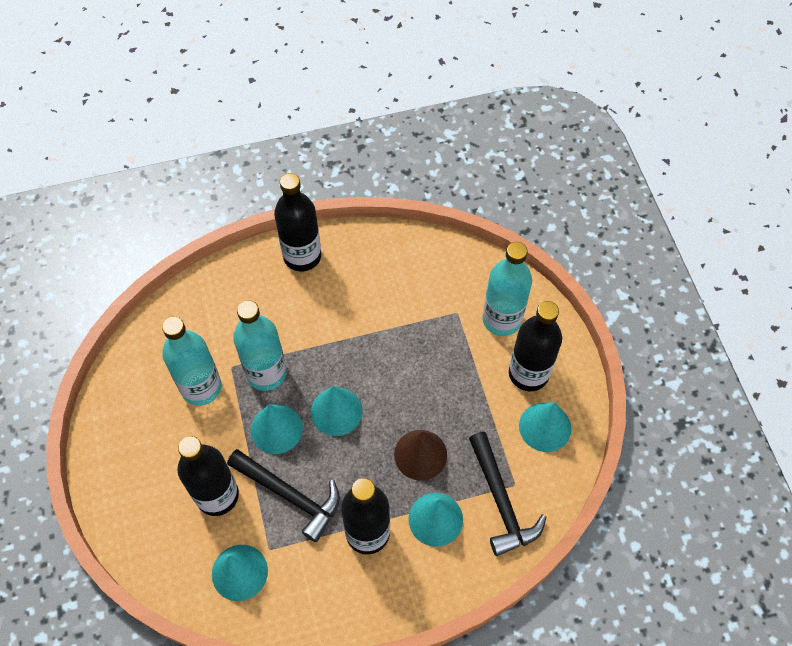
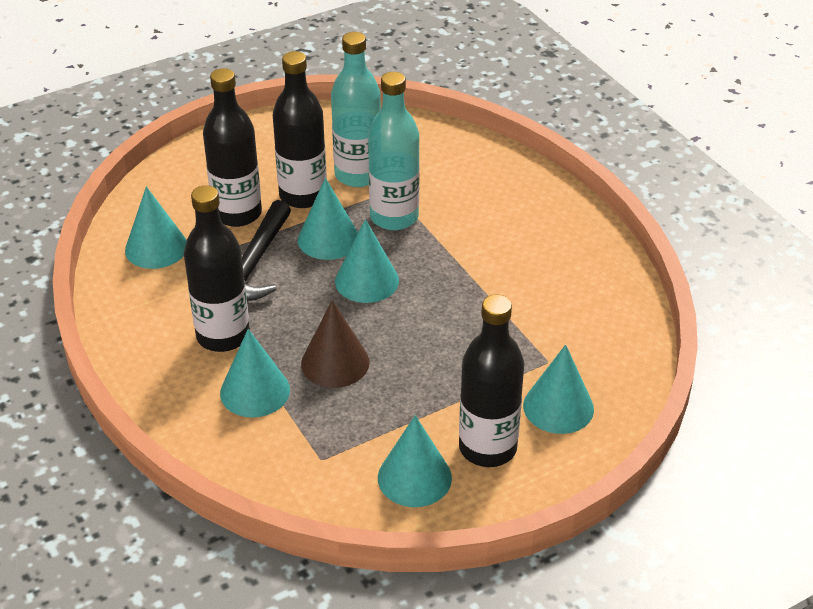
camera: 75 degrees right, 20 degrees down
(302, 256) = (559, 212): black bottle -> black bottle (303, 195)
(501, 319) = (558, 407): turquoise bottle -> turquoise cone
(501, 501) = (294, 449): black hammer -> none

